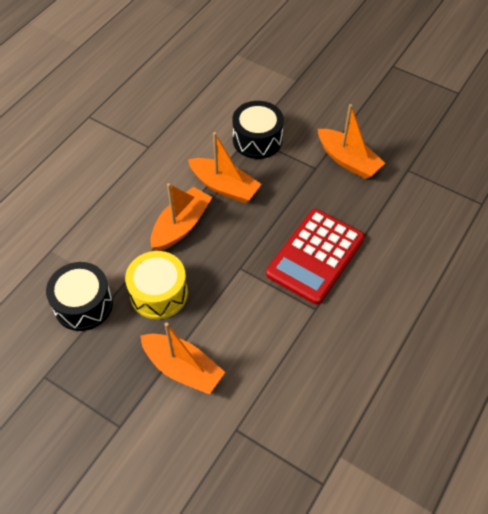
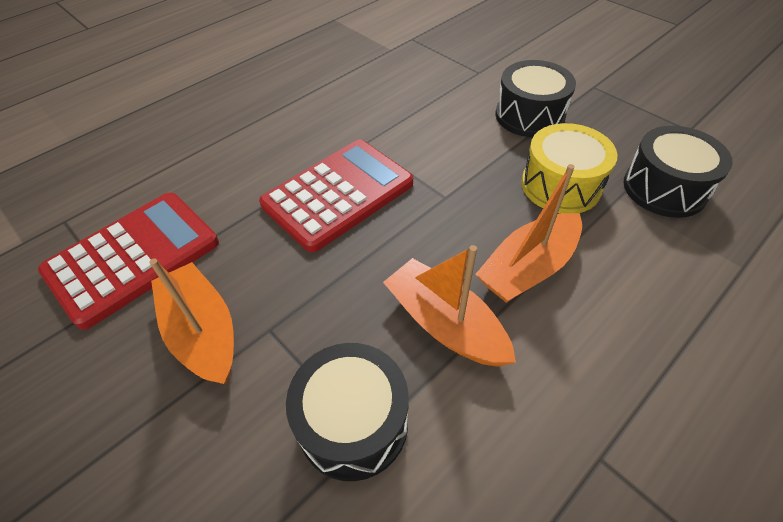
camera: 165 degrees left, 5 degrees down
(183, 368) = (529, 115): orange boat -> black drum
(417, 190) = (133, 257): none -> red calculator

